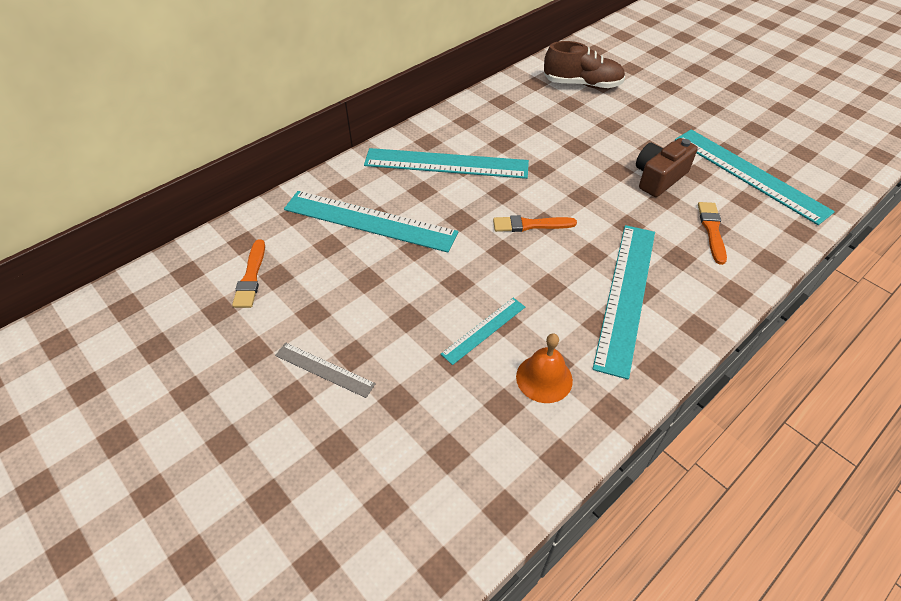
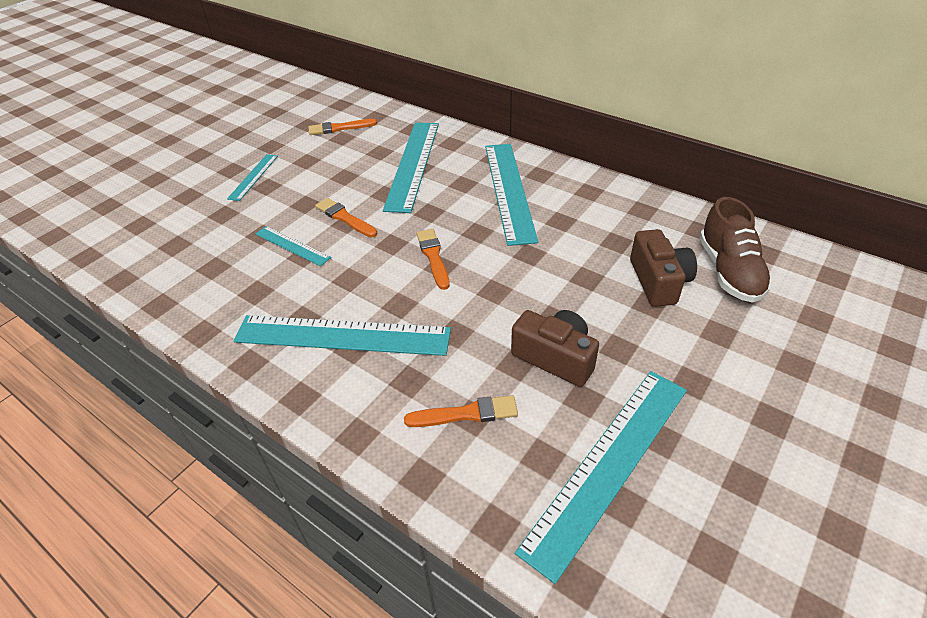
camera: 80 degrees right, 5 degrees down
(324, 369) = (253, 177): grey ruler -> turquoise ruler
(448, 283) = (344, 218): none -> orange brush
(544, 378) = (239, 287): orange bell -> none
(587, 115) = (659, 281): none -> brown camera

